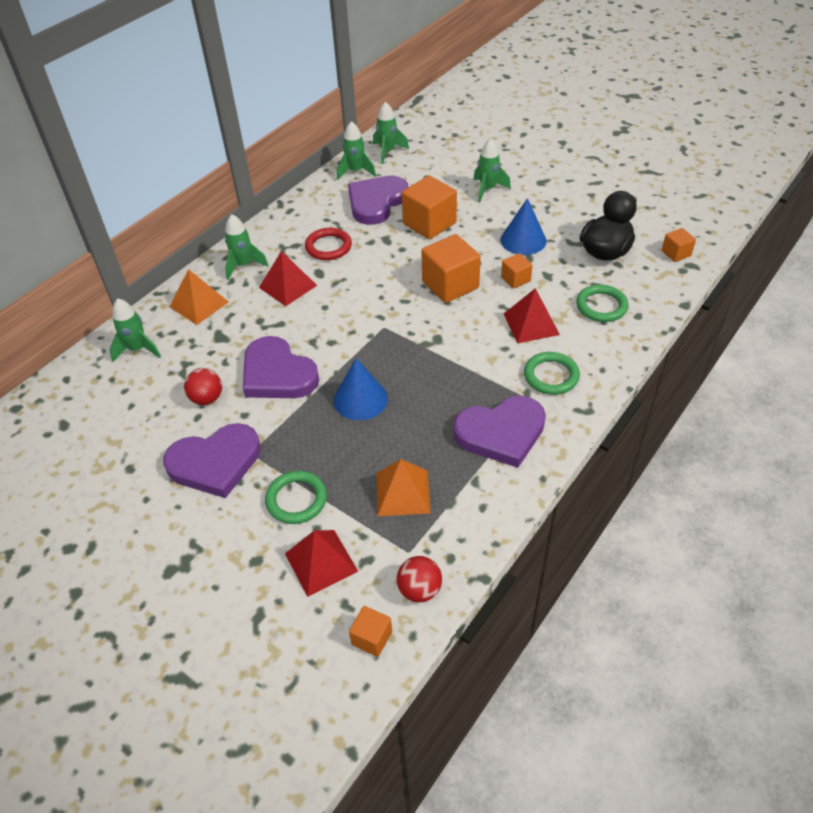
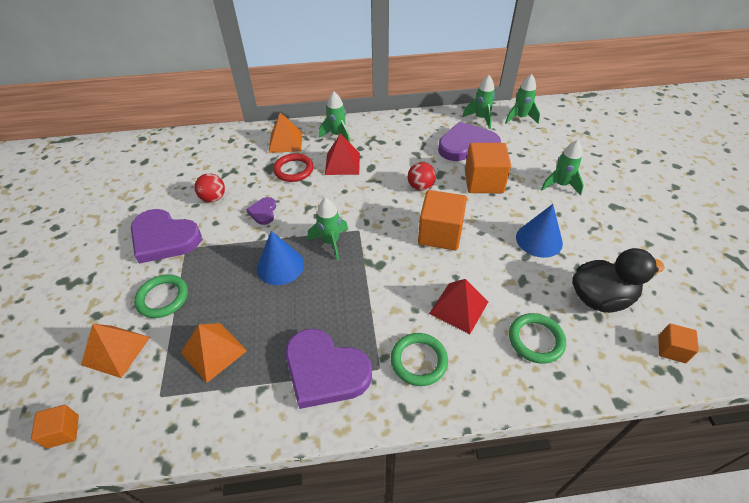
camera: 45 degrees right, 0 degrees up
(138, 349) = (225, 146): green rocket -> green rocket (331, 242)
(277, 374) = (263, 212): purple heart -> purple heart, size x0.49
(321, 562) = (116, 350): red pyramid -> orange pyramid
(328, 247) = (398, 155): red ring -> red ring (293, 170)
(419, 590) = (126, 430): red ball -> red ball (420, 187)
(515, 279) = (493, 265): orange cube -> none

